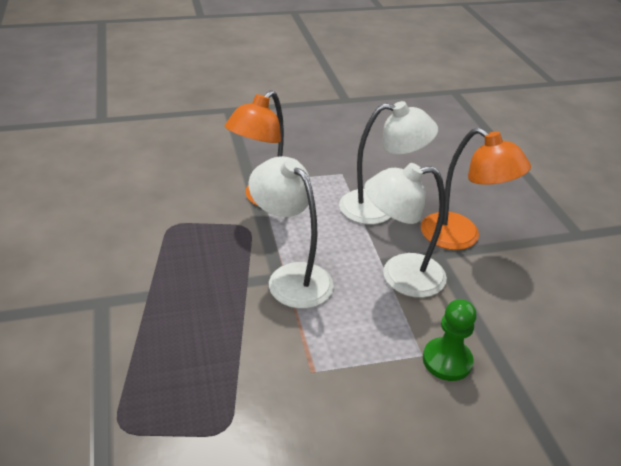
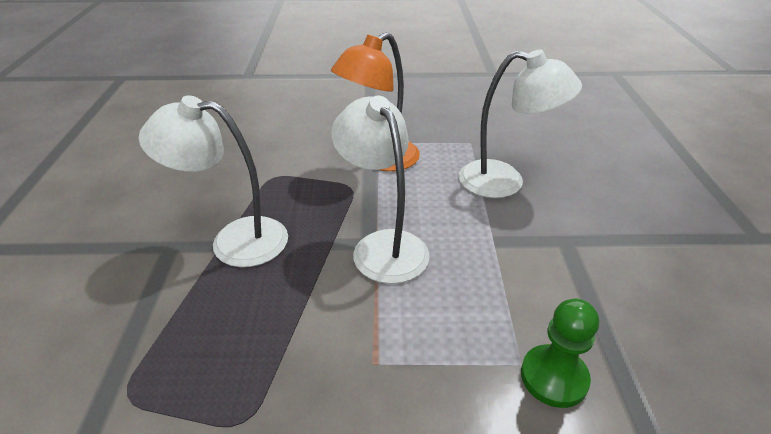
camera: 15 degrees right, 0 degrees up
(400, 276) = (513, 260): white lamp -> white lamp (234, 240)
(461, 237) = (598, 224): orange lamp -> none

